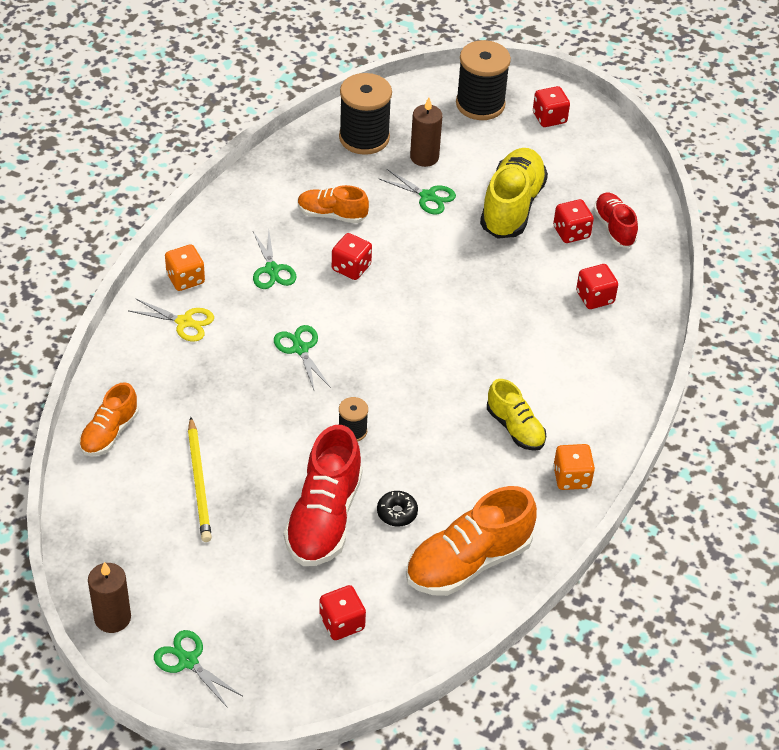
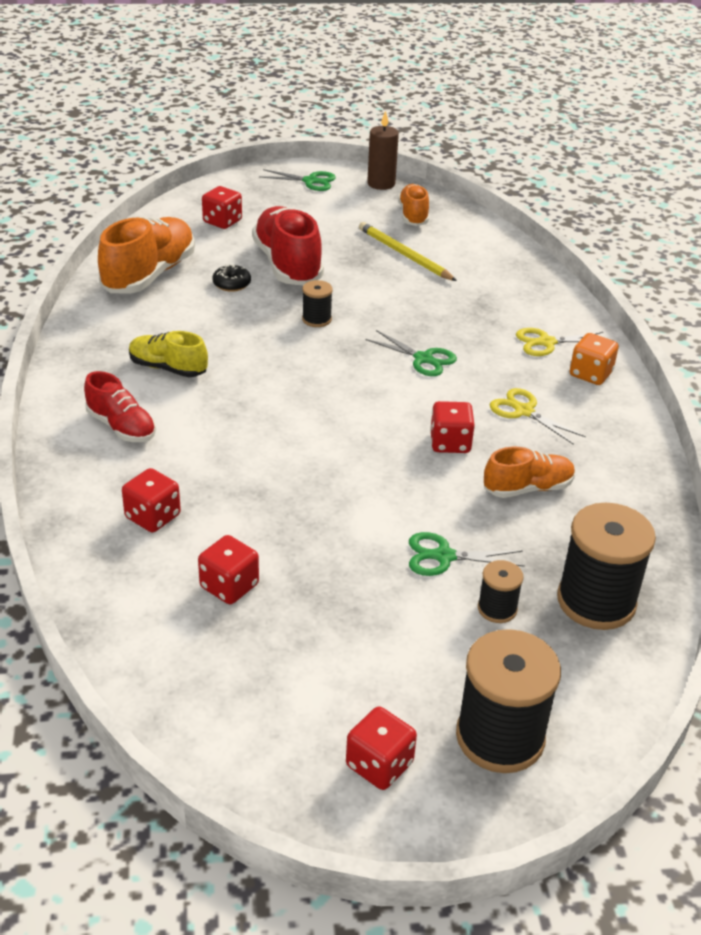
camera: 150 degrees right, 10 degrees down
(109, 433) = (506, 259): orange shoe -> orange shoe (413, 216)
(272, 270) = (524, 411): green scissors -> yellow scissors
(424, 157) = (497, 609): brown candle -> black spool
(512, 206) = (330, 588): yellow shoe -> none
(571, 477) = (90, 350): orange dice -> none
(614, 228) = (174, 617): red shoe -> red shoe (121, 427)

